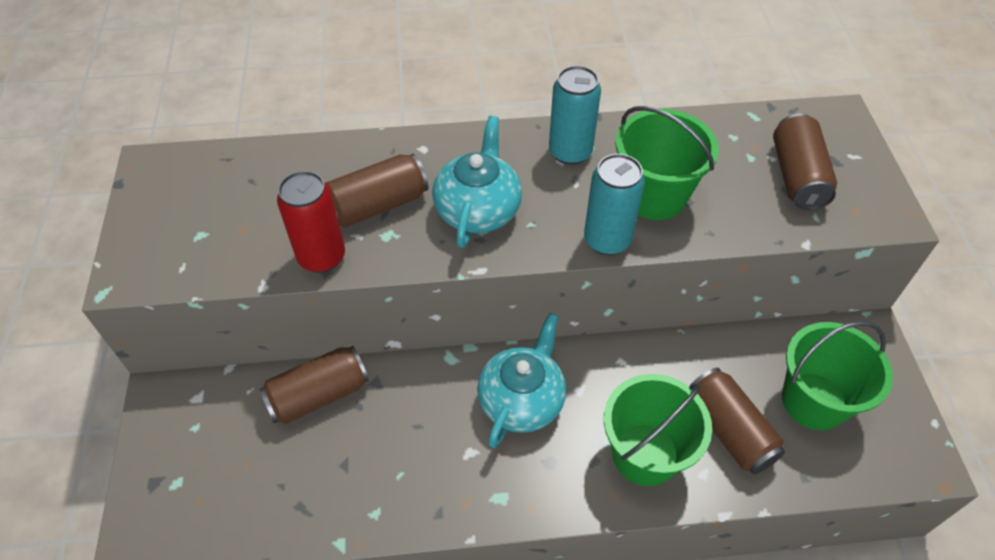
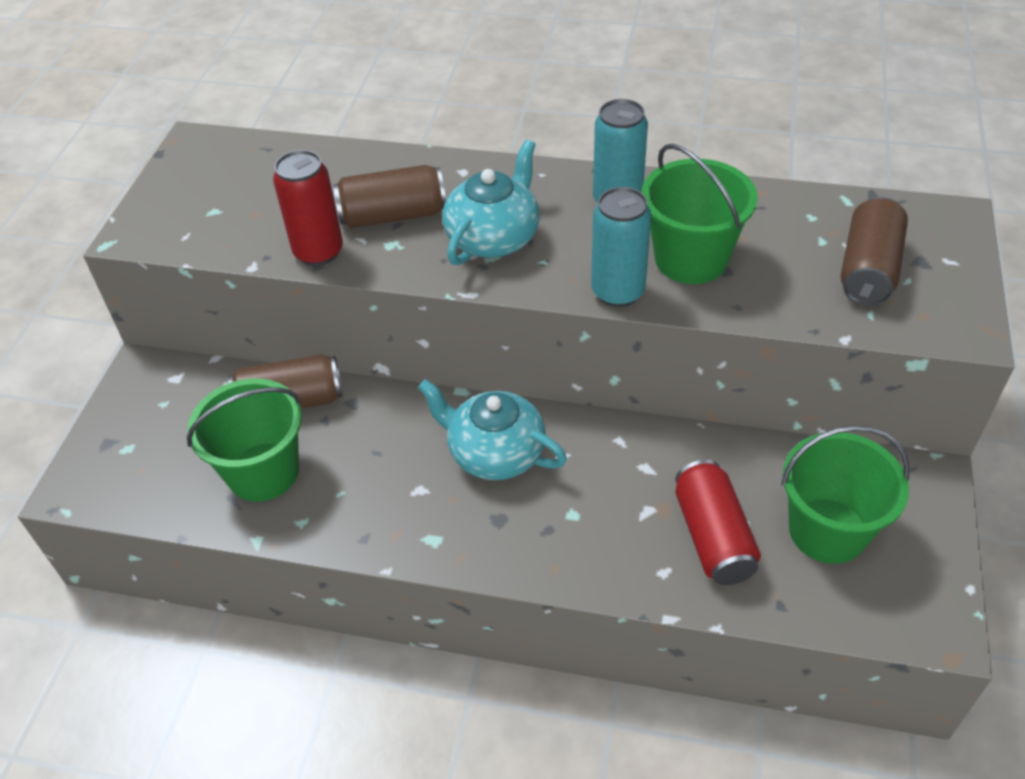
camera: 20 degrees right, 5 degrees down
(522, 400) = (495, 453): turquoise teapot -> turquoise teapot turned 105 degrees counterclockwise
(645, 454) = (606, 537): green bucket -> green bucket (263, 472)
(729, 430) = (712, 536): brown can -> red can

